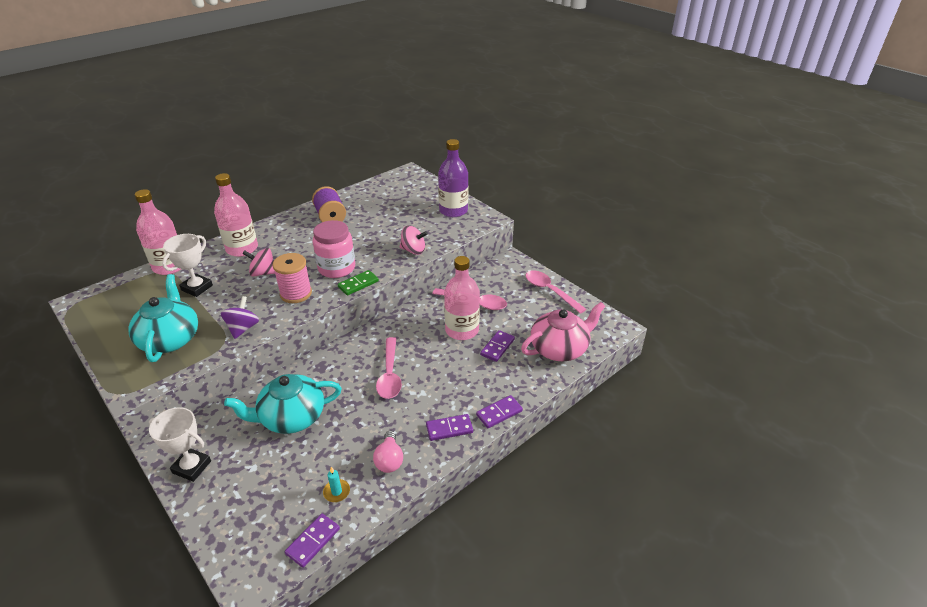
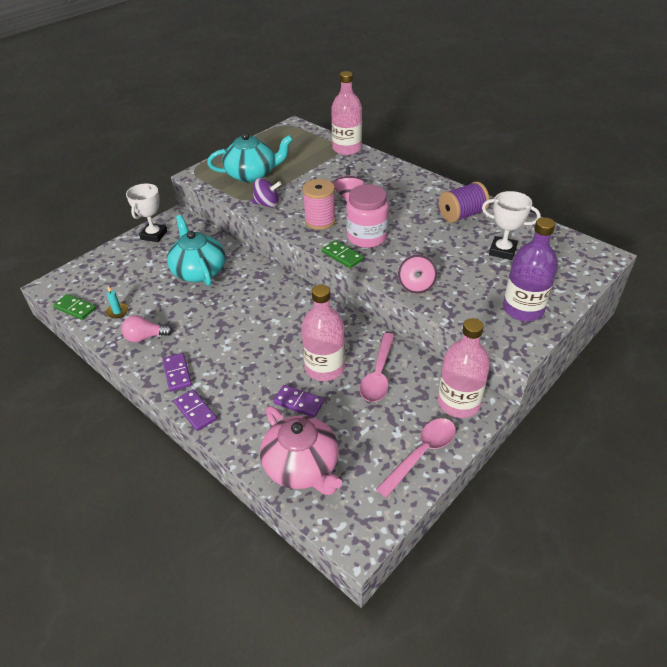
camera: 85 degrees right, 5 degrees up
(197, 288) = (319, 169): white trophy -> white trophy (502, 251)
(242, 249) = (384, 176): pink bottle -> pink bottle (458, 403)
(313, 541) = (75, 308): purple domino -> green domino
(390, 374) = (251, 321): pink spoon -> none

